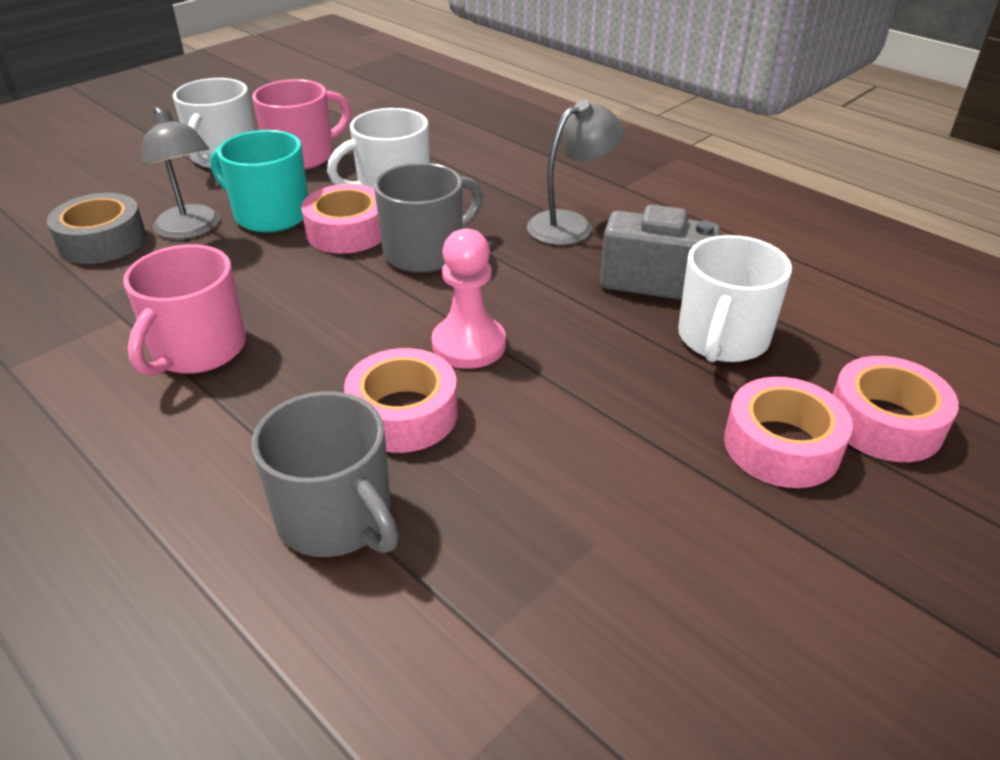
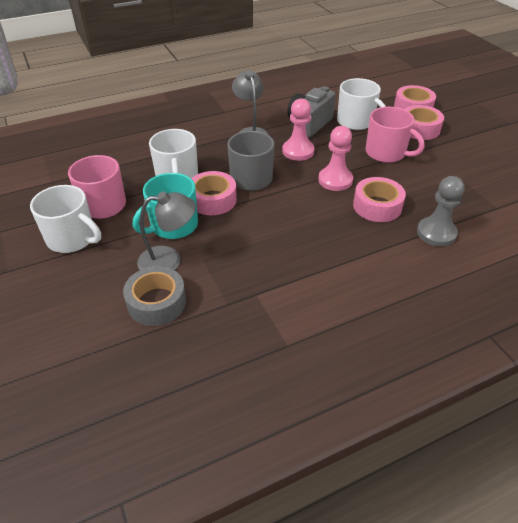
camera: 70 degrees left, 5 degrees up
(197, 350) = (303, 265): pink mug -> pink mug (386, 153)
(336, 518) = (436, 233): grey mug -> grey pawn
(544, 284) = (298, 151): none -> pink pawn

